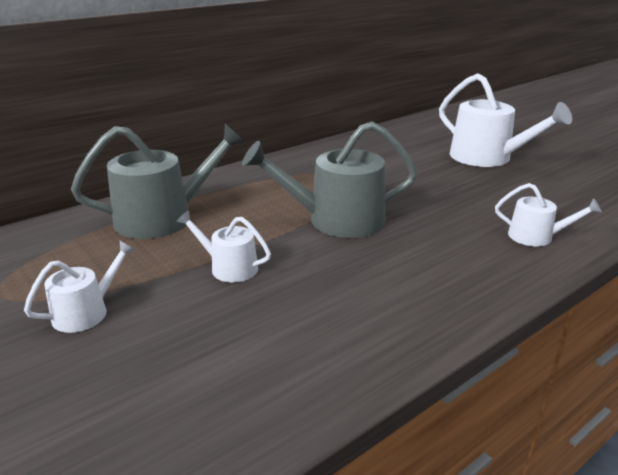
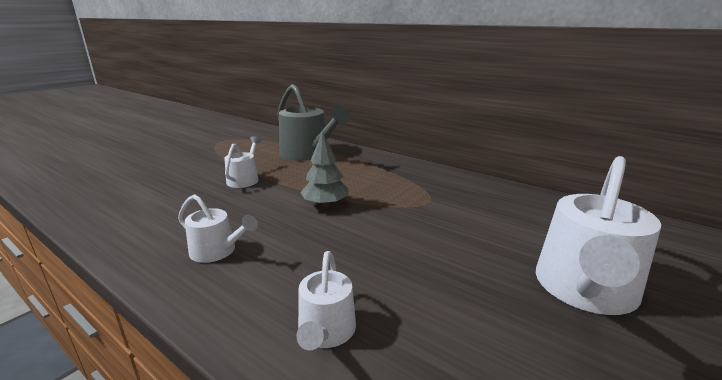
camera: 75 degrees right, 5 degrees down
(86, 312) = (201, 157): white watering can -> white watering can (217, 251)
(336, 220) = (325, 204): grey watering can -> grey tree

